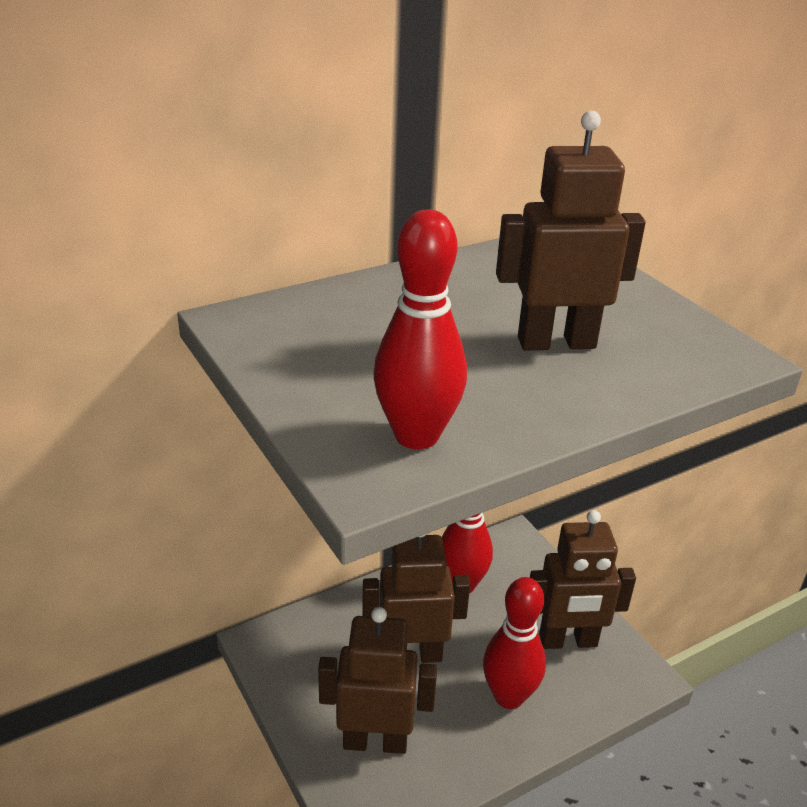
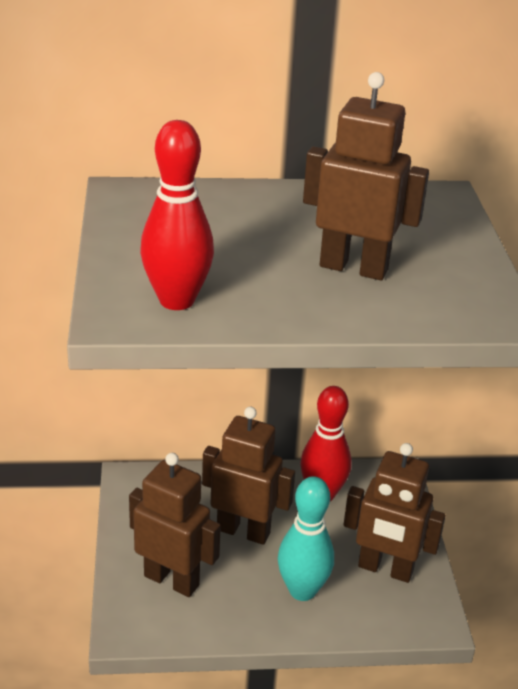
camera: 25 degrees right, 0 degrees up
(509, 696) = (302, 590): red bowling pin -> turquoise bowling pin

